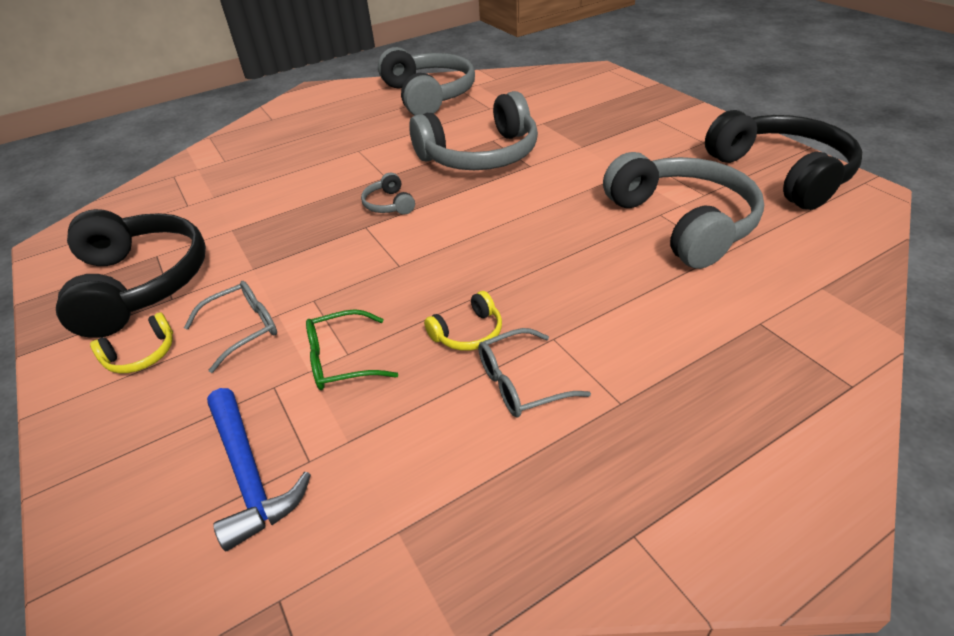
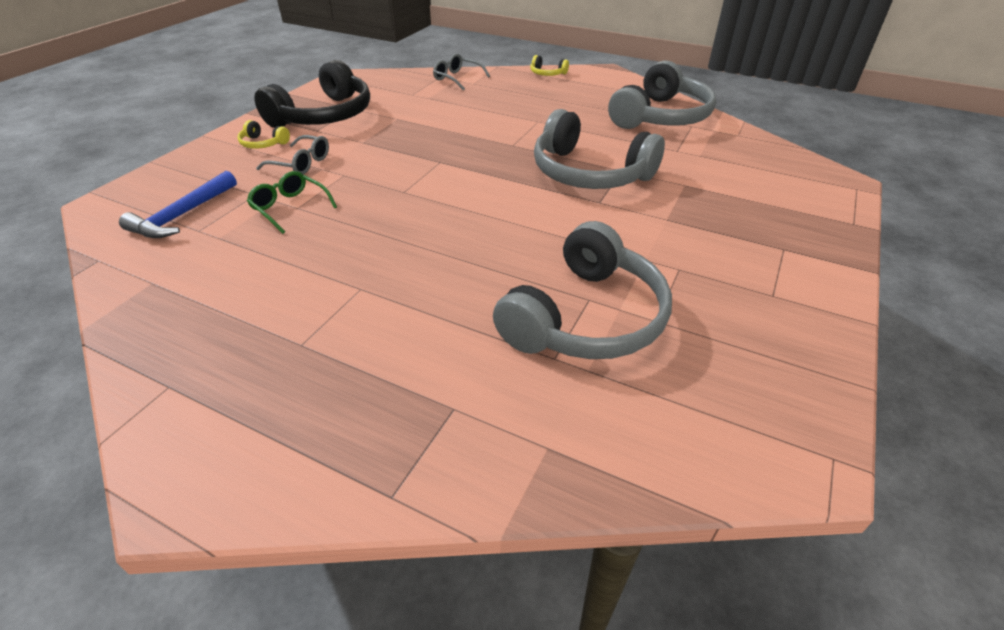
camera: 55 degrees right, 0 degrees up
(389, 204) = (476, 160): grey headphones -> none
(468, 332) = (344, 247): yellow headphones -> yellow headphones (547, 73)
(520, 383) = (301, 288): grey glasses -> grey glasses (457, 78)
(781, 173) = (768, 372): black headphones -> none

